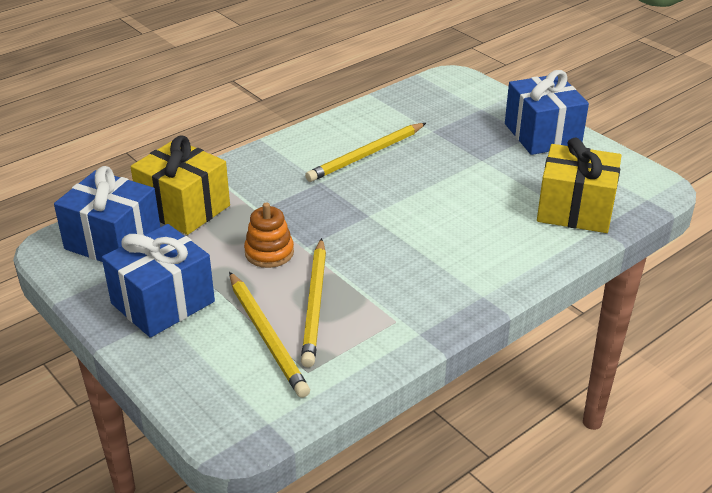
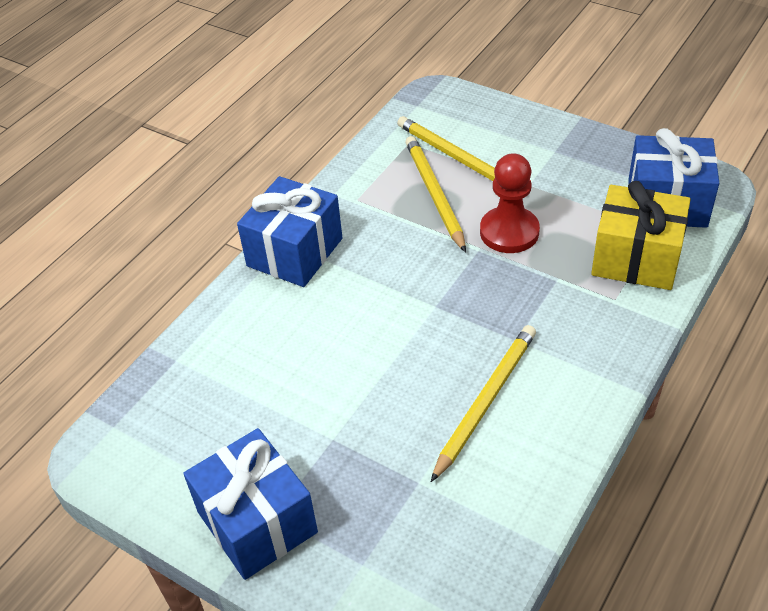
camera: 165 degrees right, 10 degrees up
(163, 302) = (565, 161): blue gift -> blue gift (294, 252)
(269, 253) = (509, 232): orange stacking toy -> red pawn
(575, 210) = (203, 380): yellow gift -> none

